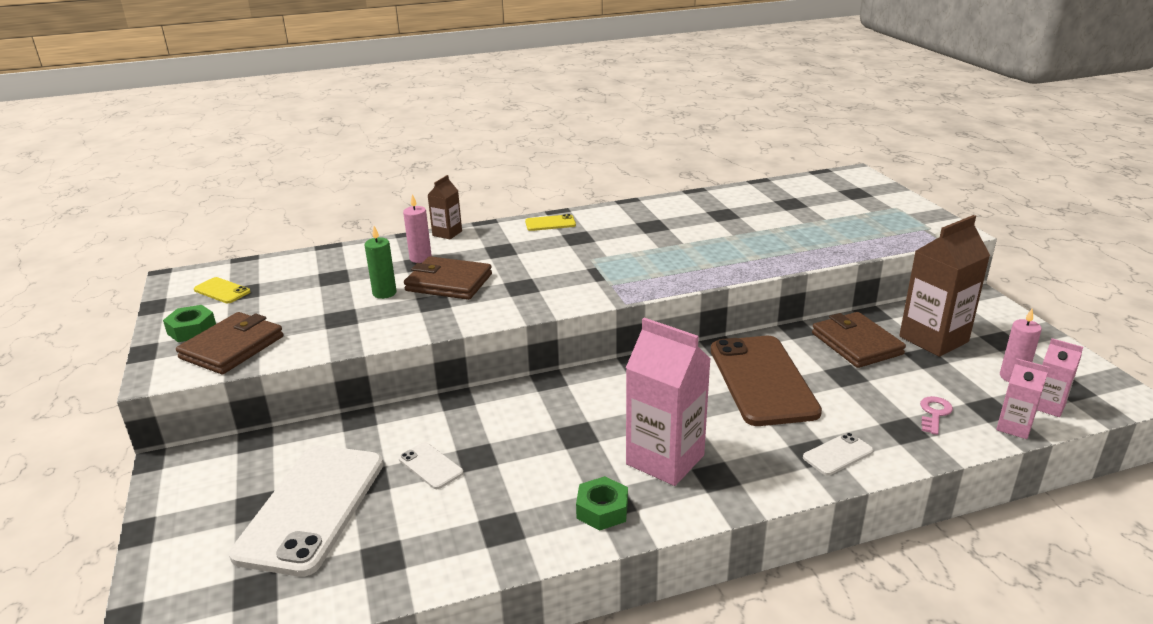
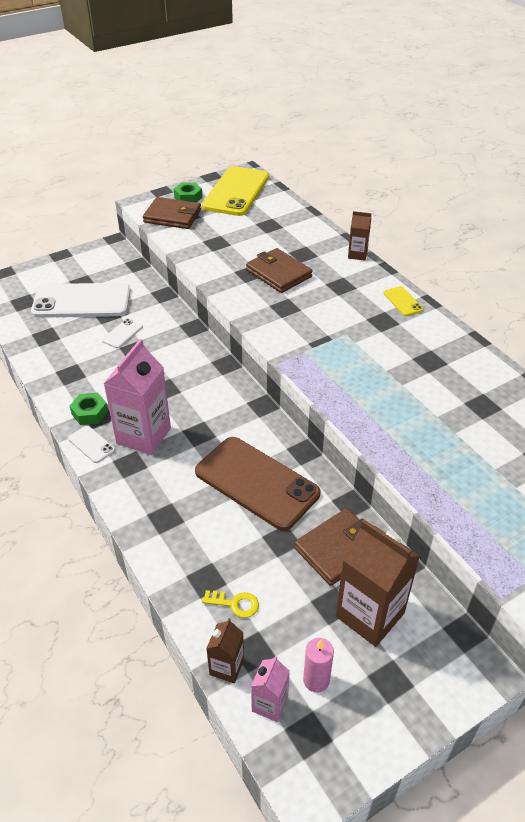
camera: 75 degrees right, 15 degrees up
(222, 291) = (236, 192): yellow phone -> yellow phone, size x2.37
(384, 293) = (254, 251): green candle -> none
(420, 258) = (311, 252): pink candle -> none
(449, 282) = (278, 273): brown wallet -> brown wallet turned 45 degrees counterclockwise
(762, 380) = (256, 482): brown phone -> brown phone turned 60 degrees clockwise
(838, 454) = (165, 533): white phone -> white phone (91, 444)
(934, 413) = (235, 604): pink key -> yellow key
(1014, 427) = (226, 667): pink carton -> brown carton

